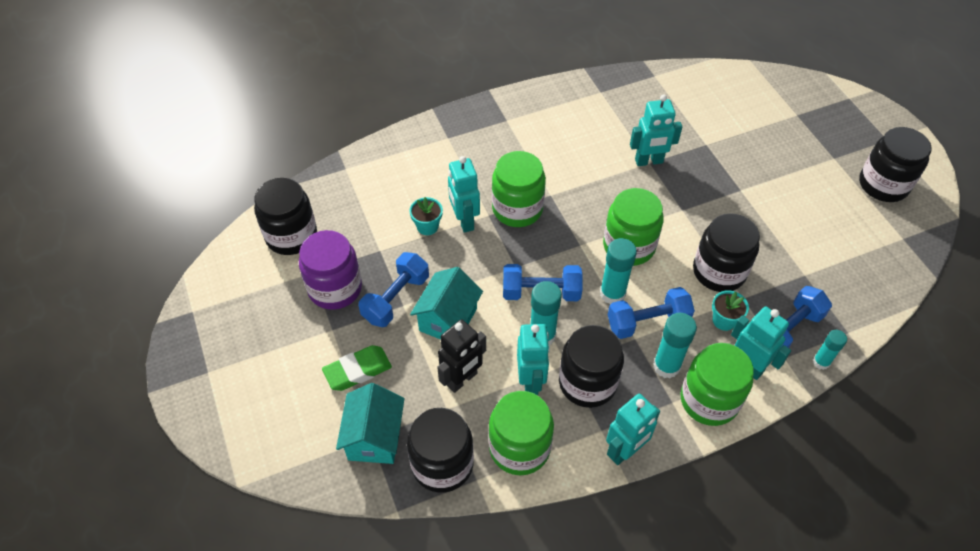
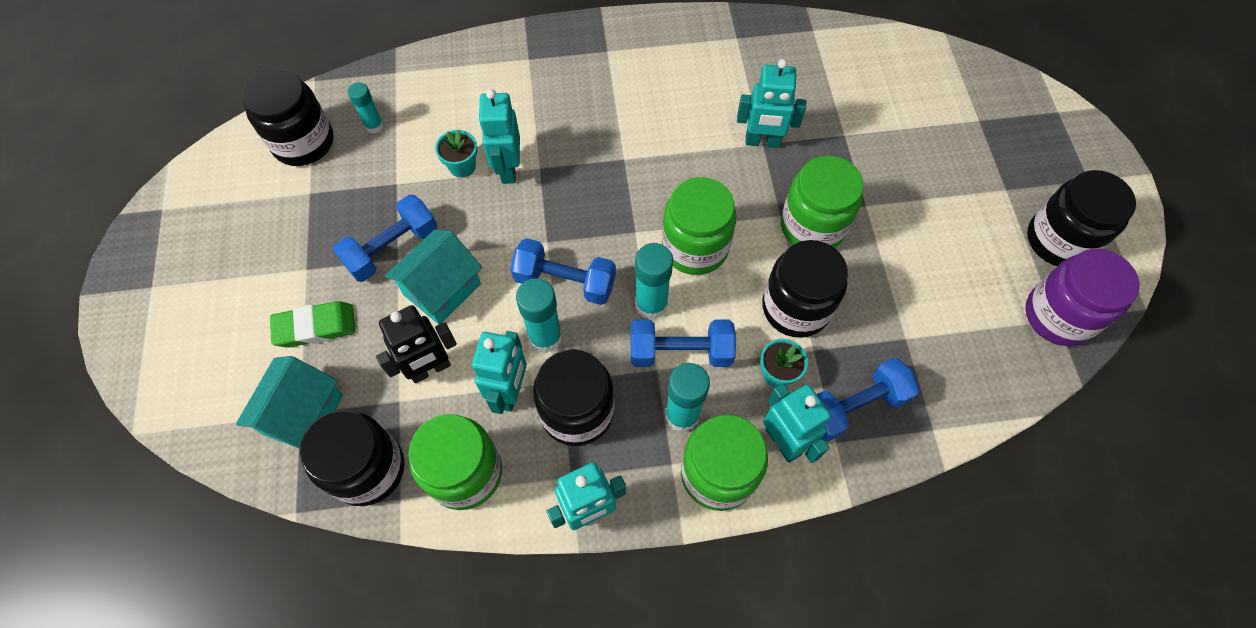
camera: 15 degrees right, 10 degrees up
(335, 288) = (328, 219): purple jar -> purple jar (1058, 315)
(517, 209) = (577, 168): green jar -> green jar (812, 226)
(821, 362) = (881, 460): turquoise glue stick -> turquoise glue stick (374, 126)

